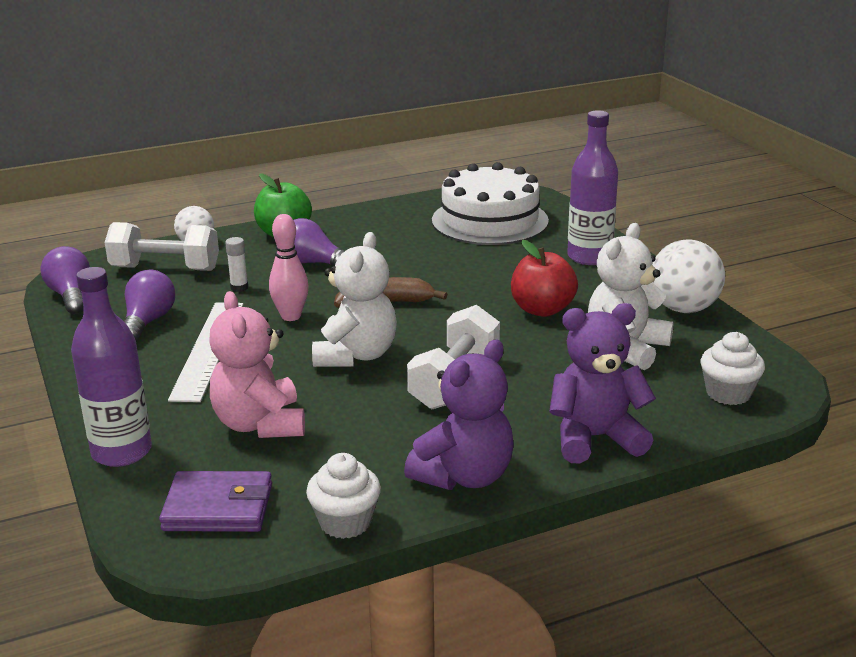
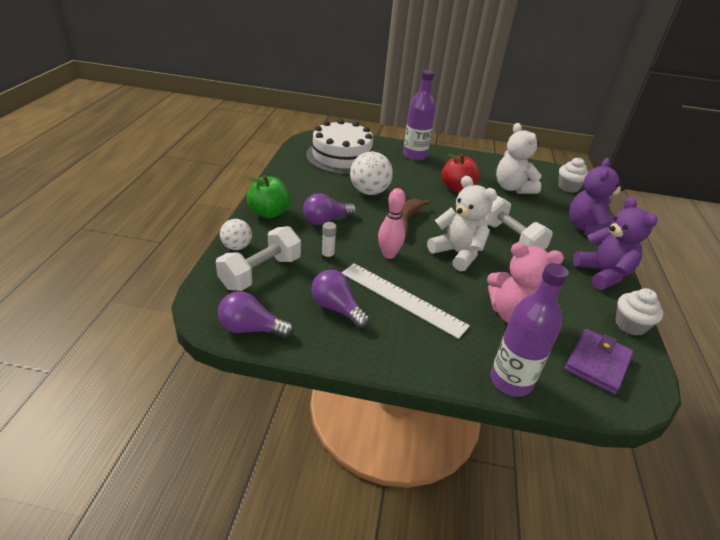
camera: 60 degrees left, 10 degrees up
(683, 308) = (487, 161): white ball -> white ball (369, 192)

